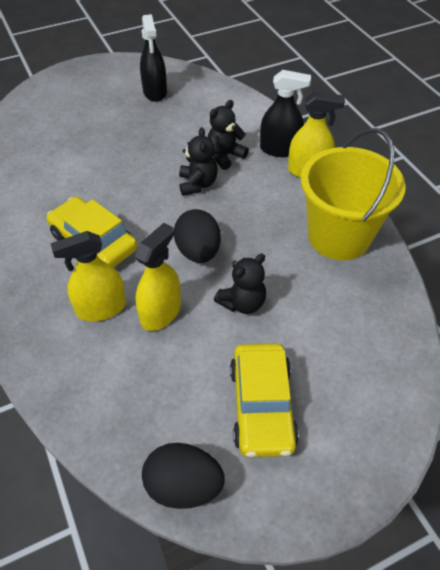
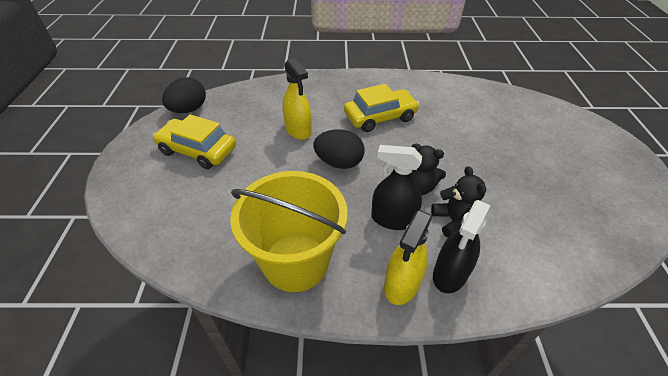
camera: 115 degrees right, 5 degrees down
(101, 308) = (320, 108): yellow spray bottle -> none
(155, 92) = (586, 202): black spray bottle -> black spray bottle (393, 219)
(242, 303) = (275, 169): black teddy bear -> none

